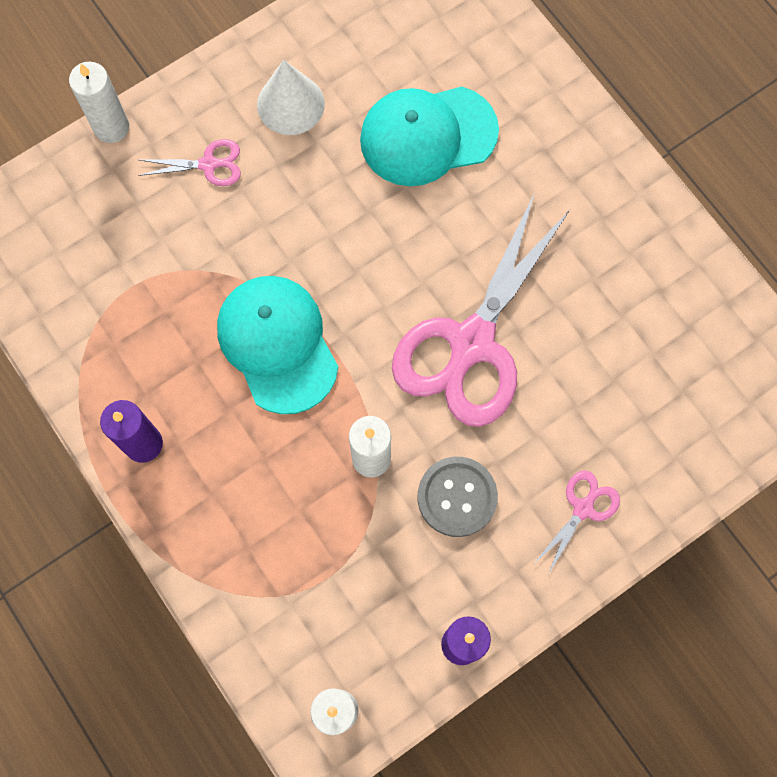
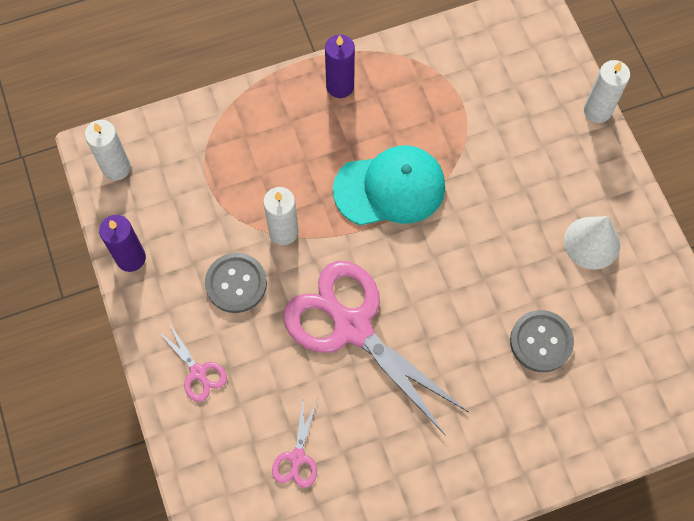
camera: 105 degrees right, 5 degrees down
(209, 164) = (550, 172): pink scissors -> pink scissors (297, 458)
(427, 135) = (541, 342): turquoise cap -> grey button

